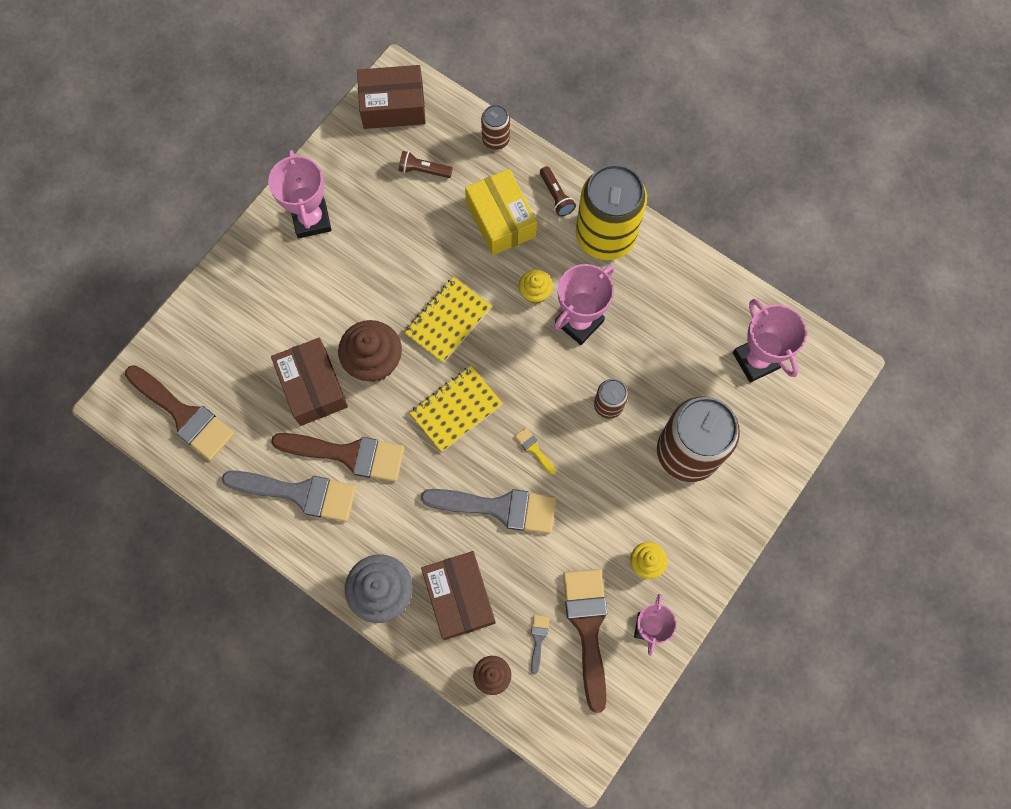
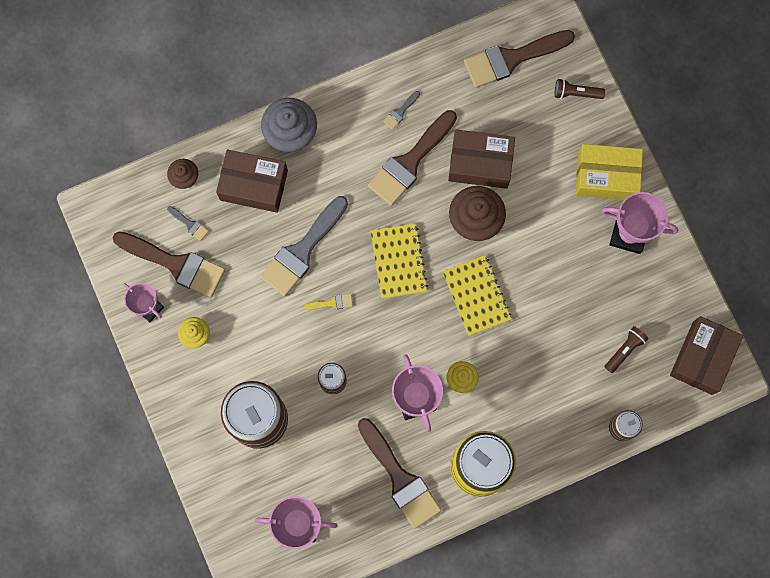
camera: 120 degrees right, 5 degrees up
(299, 493) = (400, 112): grey brush -> grey brush, size x0.41
(501, 220) = (542, 388): yellow box -> yellow box (606, 176)
(556, 196) = (539, 447): brown flashlight -> brown flashlight (576, 93)
(658, 296) = (400, 478): none -> brown brush

